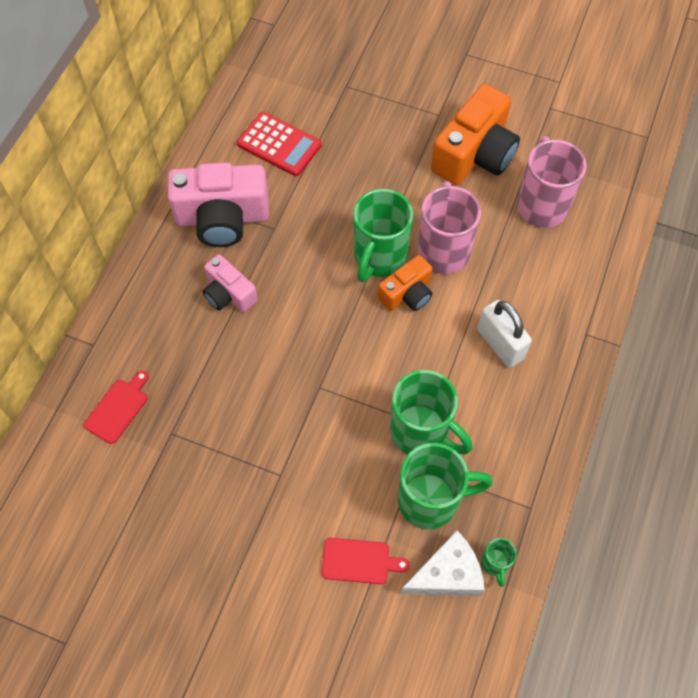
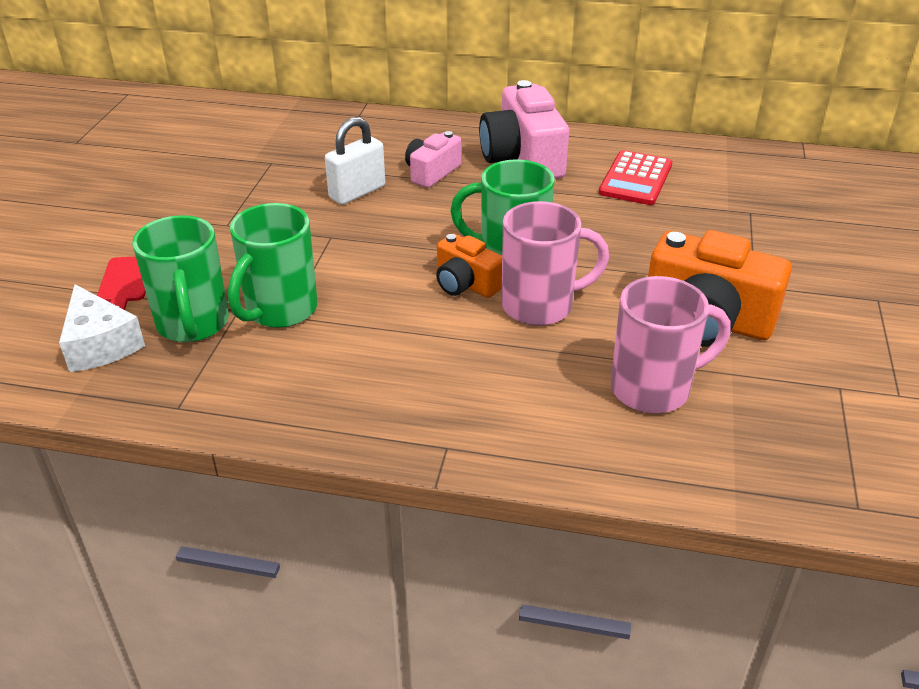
camera: 80 degrees right, 25 degrees down
(118, 408) = (295, 135): red cutting board -> none
(495, 563) = (107, 381): green mug -> none
(500, 344) = (412, 364): white padlock -> white padlock (357, 192)

